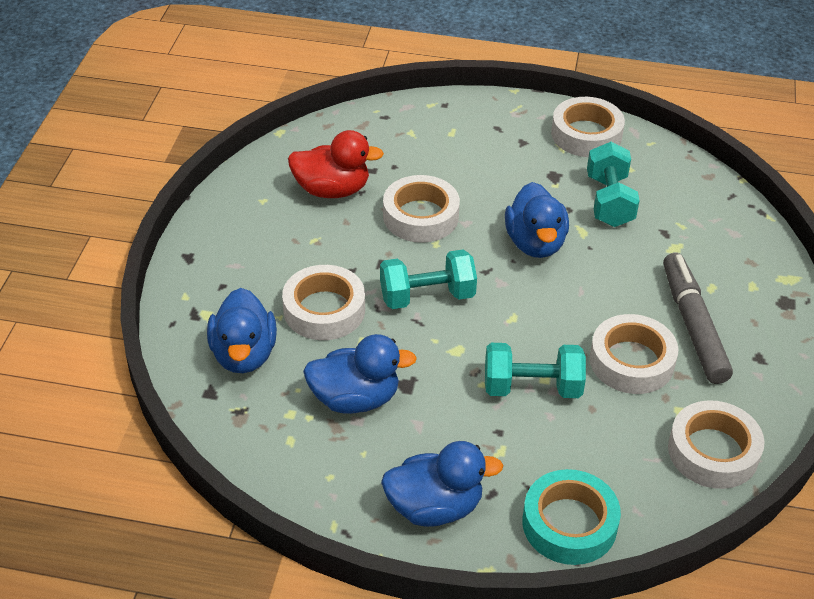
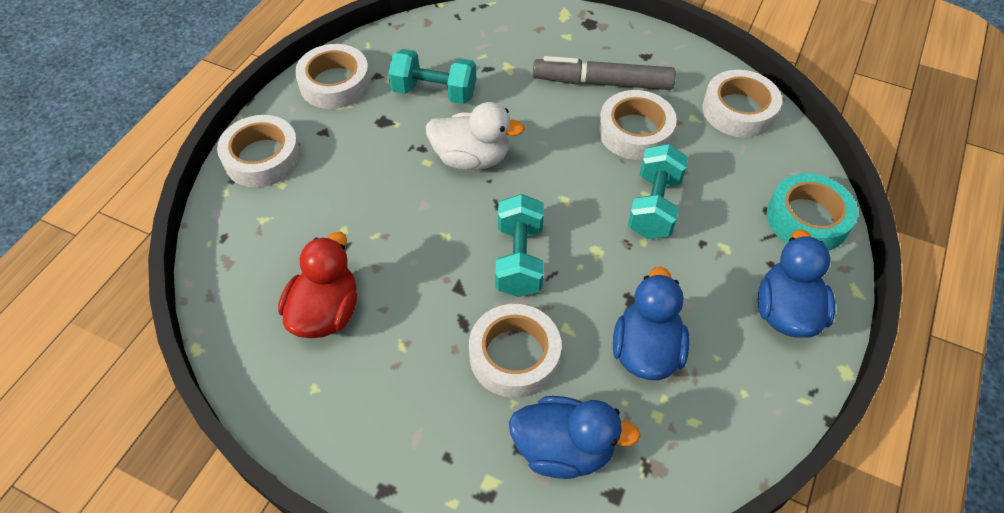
camera: 75 degrees left, 10 degrees up
(420, 216) = (400, 239): white tape -> white tape (262, 157)
(535, 243) = (471, 158): blue duck -> white duck

